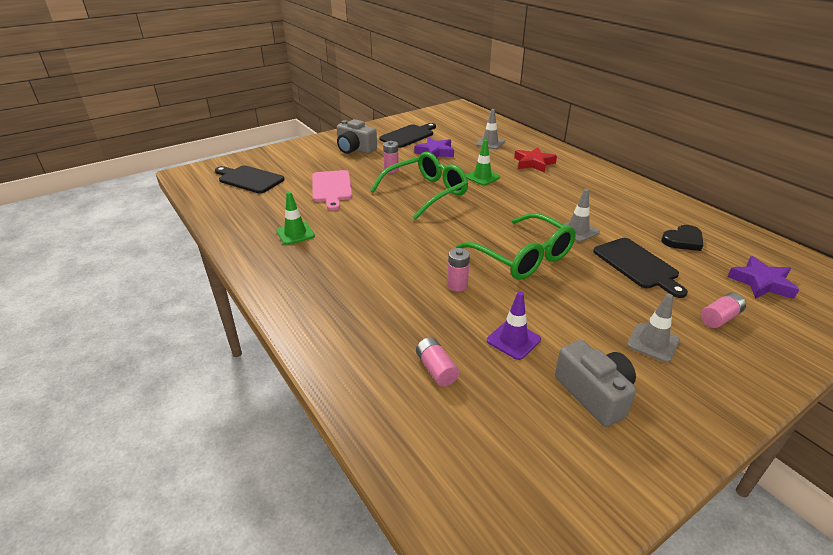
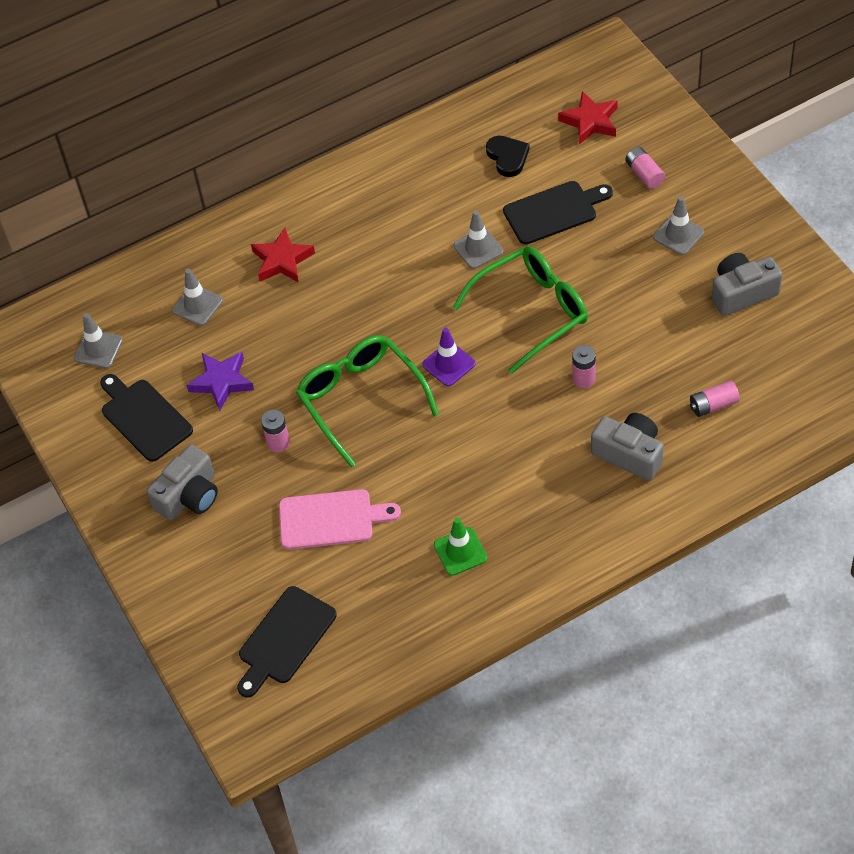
camera: 80 degrees left, 20 degrees up
(377, 313) = (629, 454): none -> grey camera
(453, 123) = (98, 349): none -> grey traffic cone
(482, 177) = (320, 328): green traffic cone -> none
(513, 340) = (674, 340): purple traffic cone -> purple traffic cone (448, 364)
(761, 283) = (590, 121): purple star -> red star

